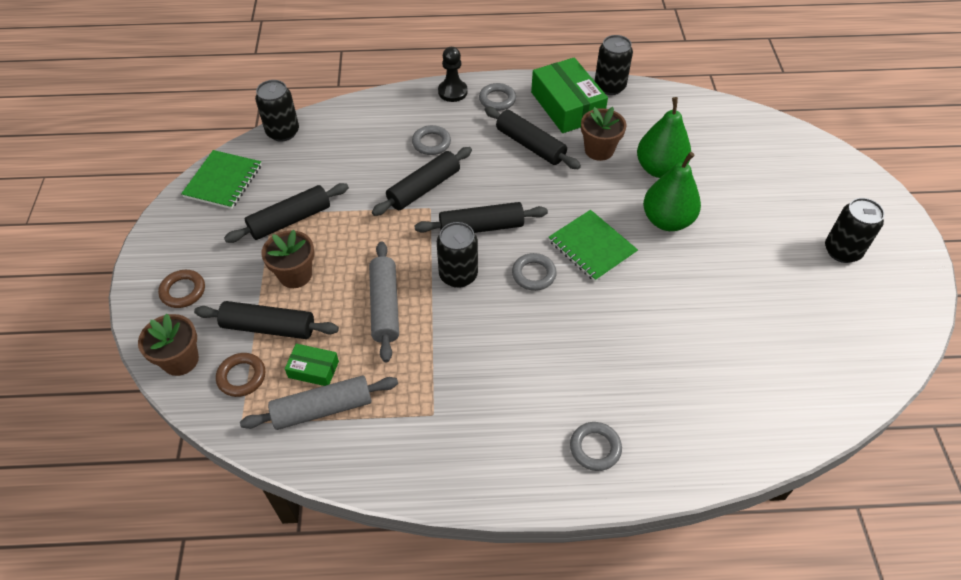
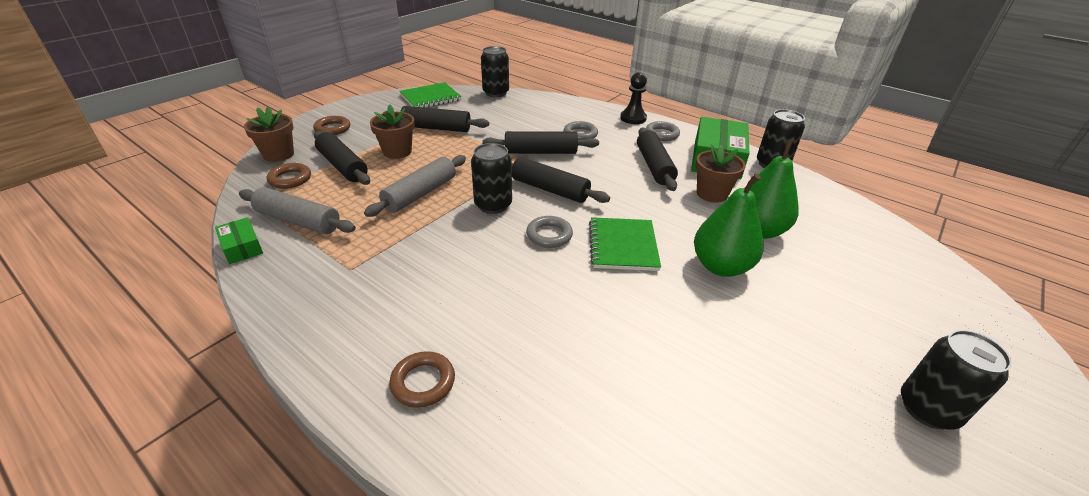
camera: 40 degrees right, 15 degrees down
(313, 369) = (329, 199): green box -> green box (242, 247)
(595, 448) = (423, 382): grey ring -> brown ring

